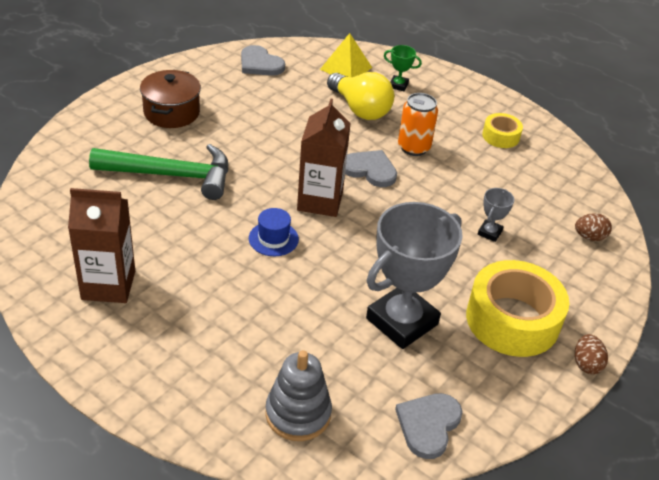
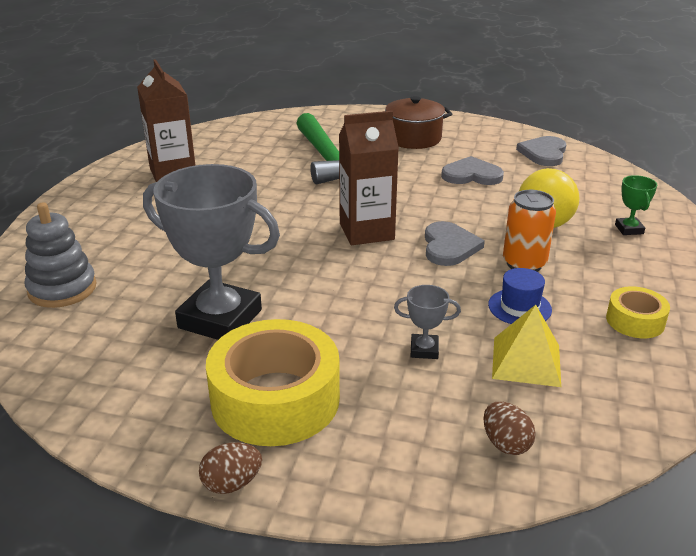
camera: 70 degrees right, 10 degrees down
(273, 239) = (287, 222): blue hat -> blue hat (519, 307)
(346, 68) = (610, 194): yellow pyramid -> yellow pyramid (526, 361)
(428, 425) = (73, 369): grey heart -> grey heart (471, 175)

